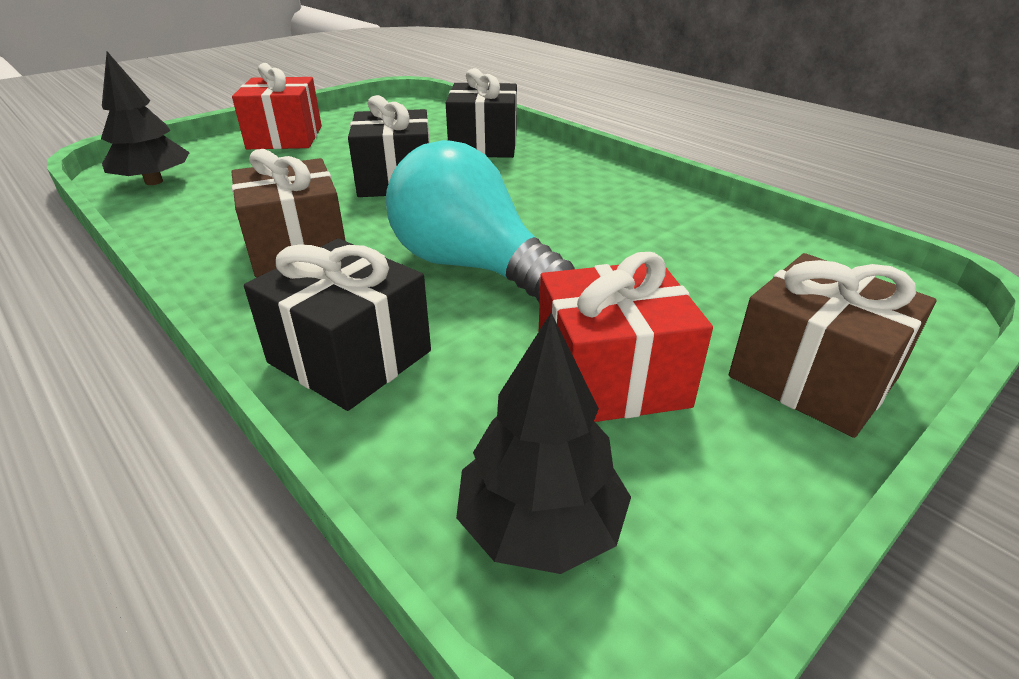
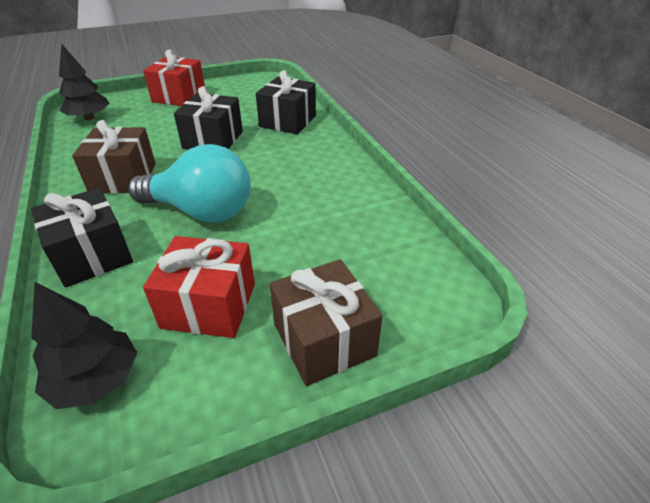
camera: 20 degrees right, 5 degrees up
(471, 266) = (201, 211): turquoise light bulb -> turquoise light bulb turned 135 degrees clockwise

